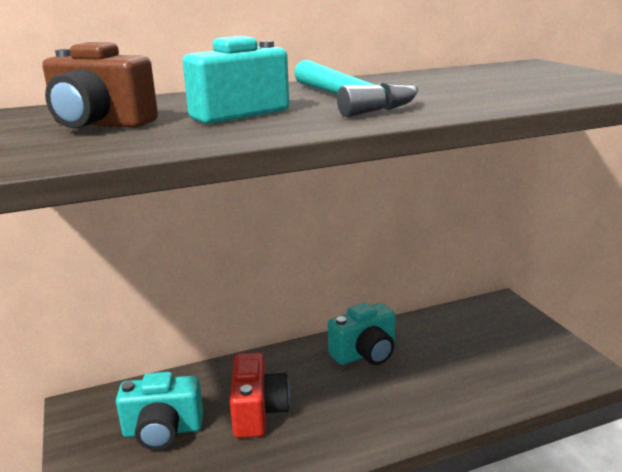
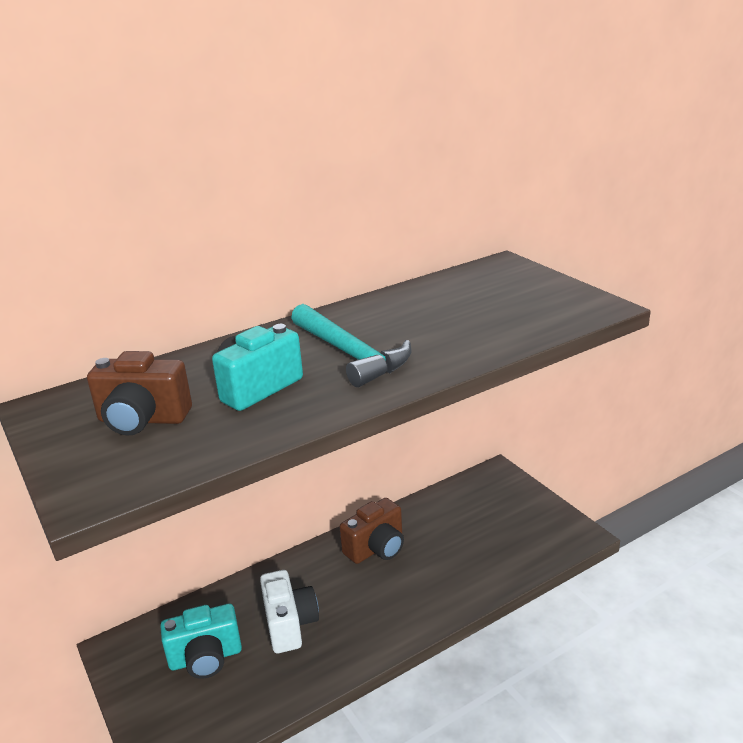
camera: 10 degrees left, 5 degrees up
(258, 412) = (290, 624): red camera -> white camera
(365, 354) = (376, 548): turquoise camera -> brown camera

